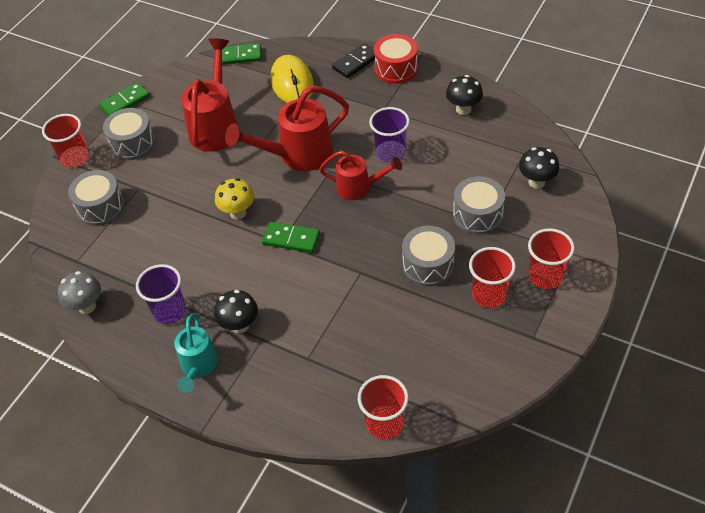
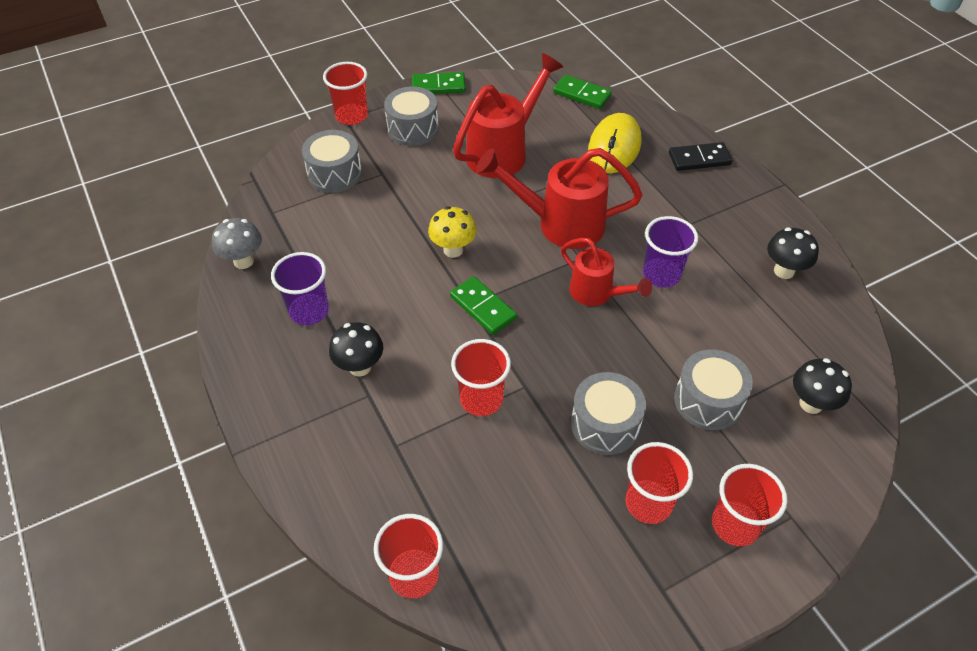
camera: 30 degrees right, 0 degrees up
(198, 367) = (287, 384): turquoise watering can -> none
(339, 297) = (481, 399): none -> red cup
(396, 69) = (739, 187): red drum -> none

